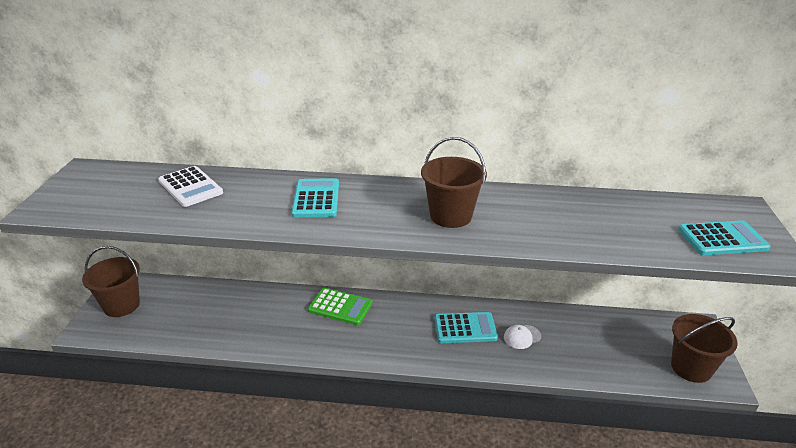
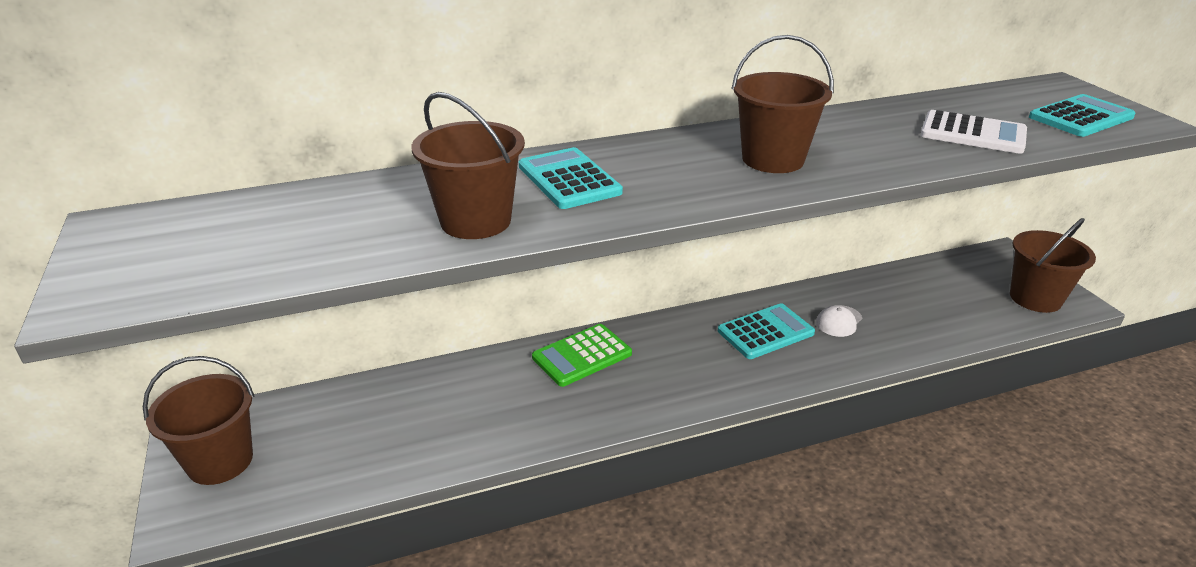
camera: 25 degrees left, 0 degrees up
(190, 187) = (348, 207): white calculator -> white calculator (973, 134)
(241, 212) = (475, 221): none -> brown bucket
(340, 307) = (582, 355): green calculator -> green calculator turned 150 degrees clockwise

